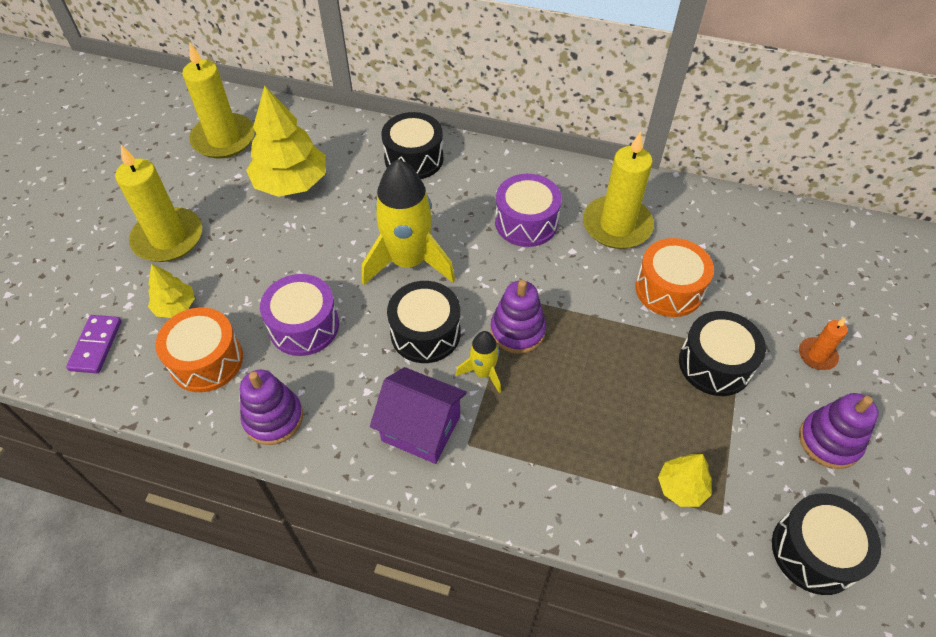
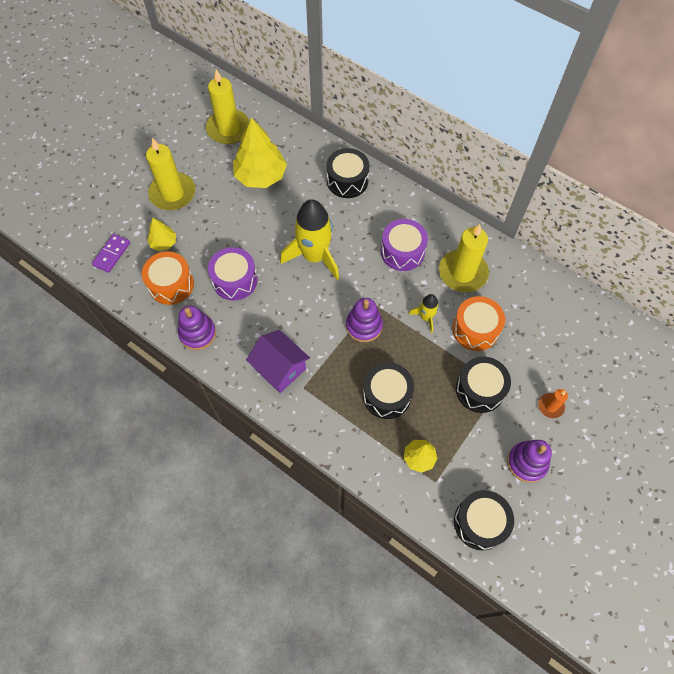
camera: 20 degrees right, 10 degrees up
(425, 333) = (306, 309): black drum -> black drum (386, 395)
(483, 372) = (331, 346): yellow rocket -> yellow rocket (426, 317)

